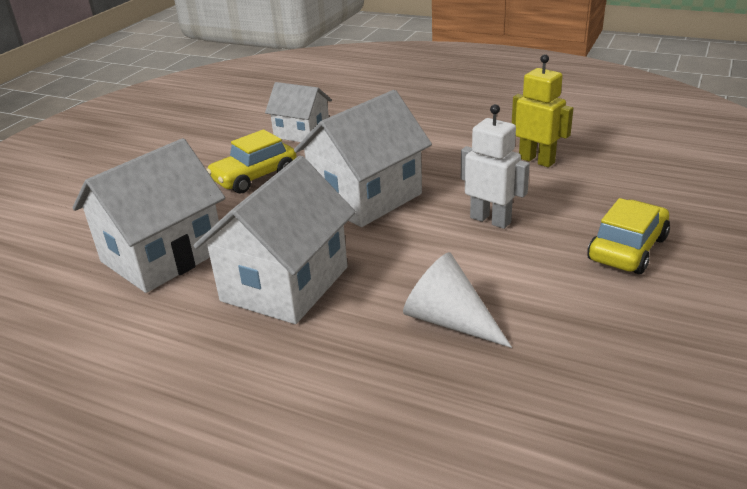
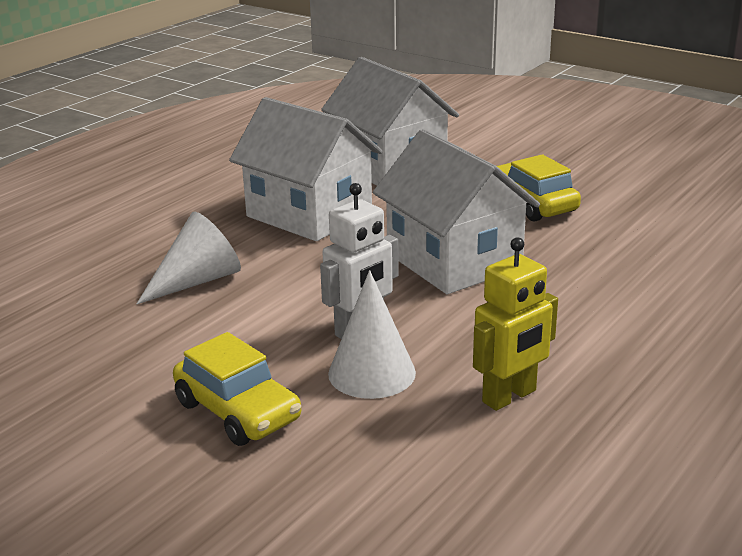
camera: 100 degrees right, 5 degrees down
(302, 133) = (652, 233): white house -> none
(543, 206) = (372, 373): none -> white cone

